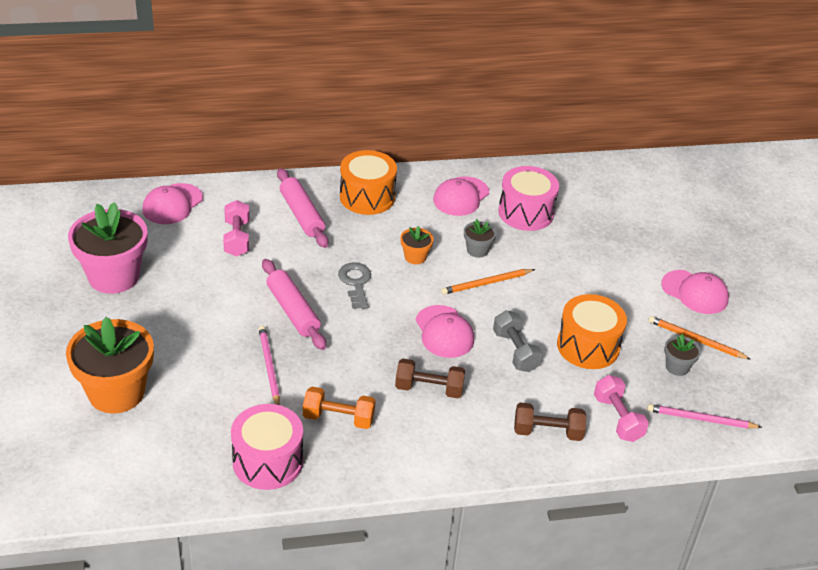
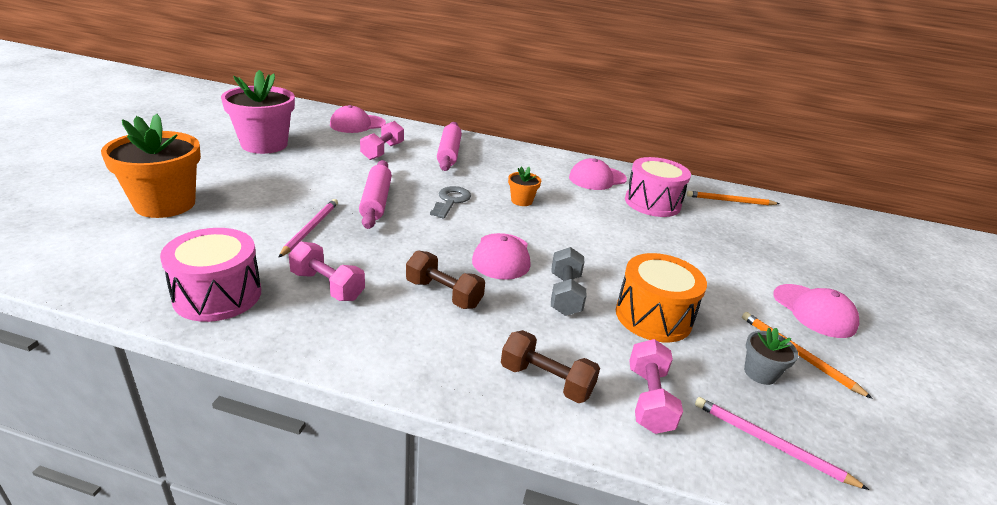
camera: 25 degrees right, 10 degrees down
(338, 418) = (327, 286): orange dumbbell -> pink dumbbell
(367, 197) = (514, 158): orange drum -> none
(477, 250) = (585, 213): grey flower pot -> none
(486, 283) = (576, 236): orange pencil -> orange pencil (730, 201)

